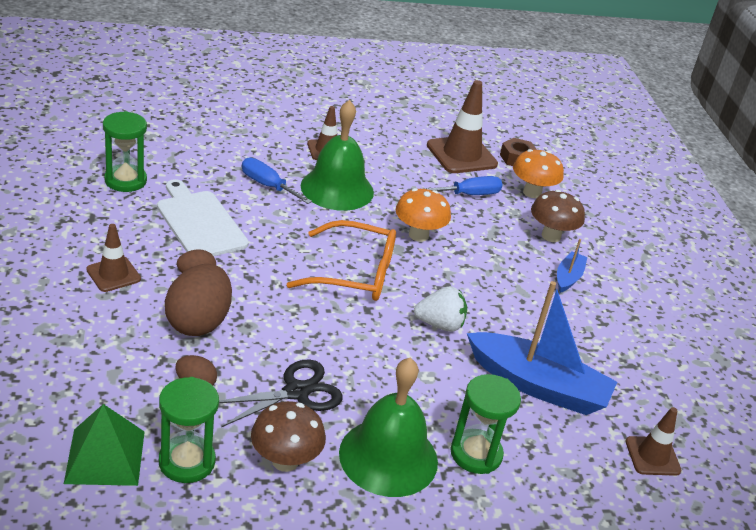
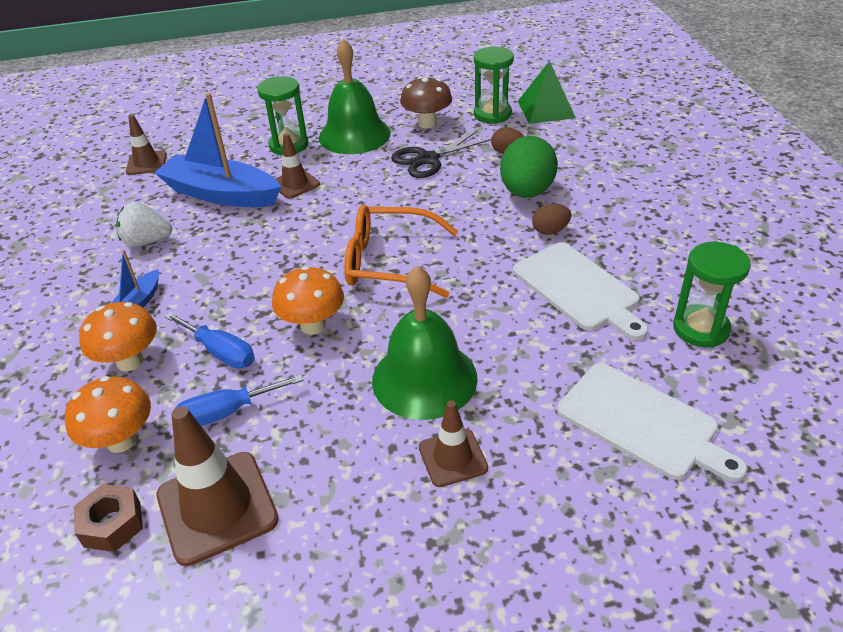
camera: 175 degrees left, 5 degrees up
(113, 274) = (627, 217): brown traffic cone -> brown traffic cone (295, 184)
(198, 322) = (527, 192): brown egg -> green egg
(205, 144) = (642, 423): none -> white cutting board
(267, 185) = (520, 362): blue screwdriver -> blue screwdriver (220, 352)
(440, 324) = (302, 228): white strawberry -> white strawberry (147, 241)
(551, 236) = (130, 361): brown mushroom -> orange mushroom

